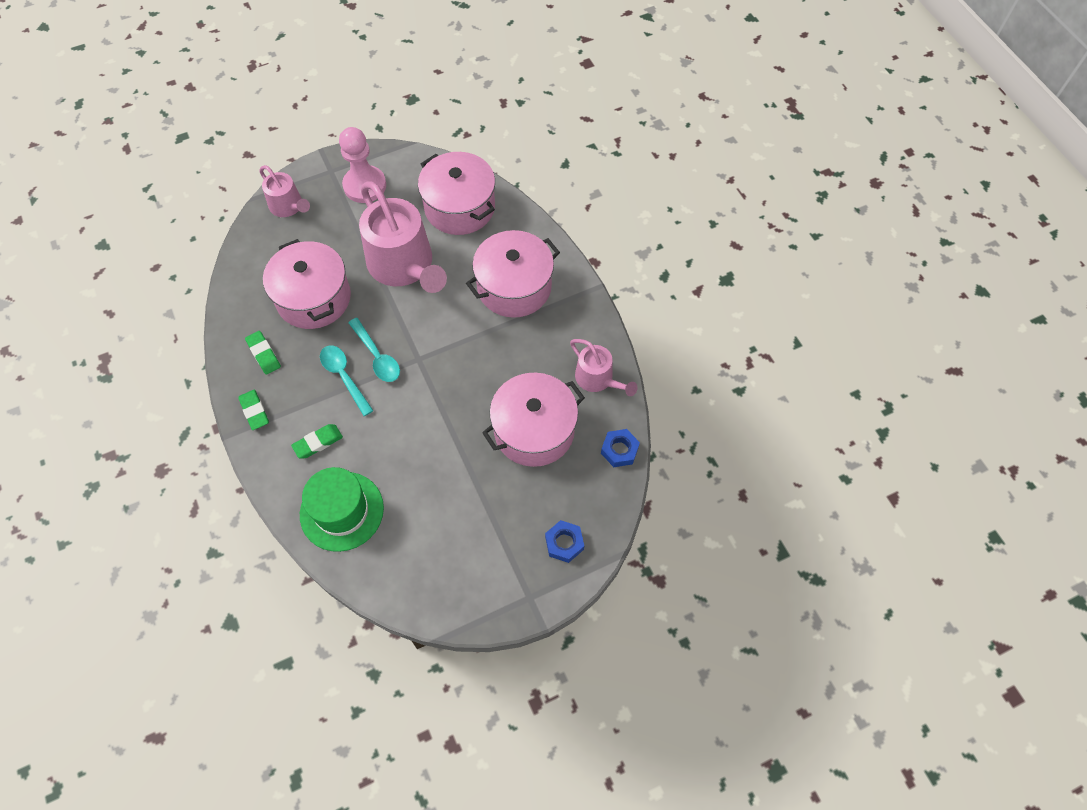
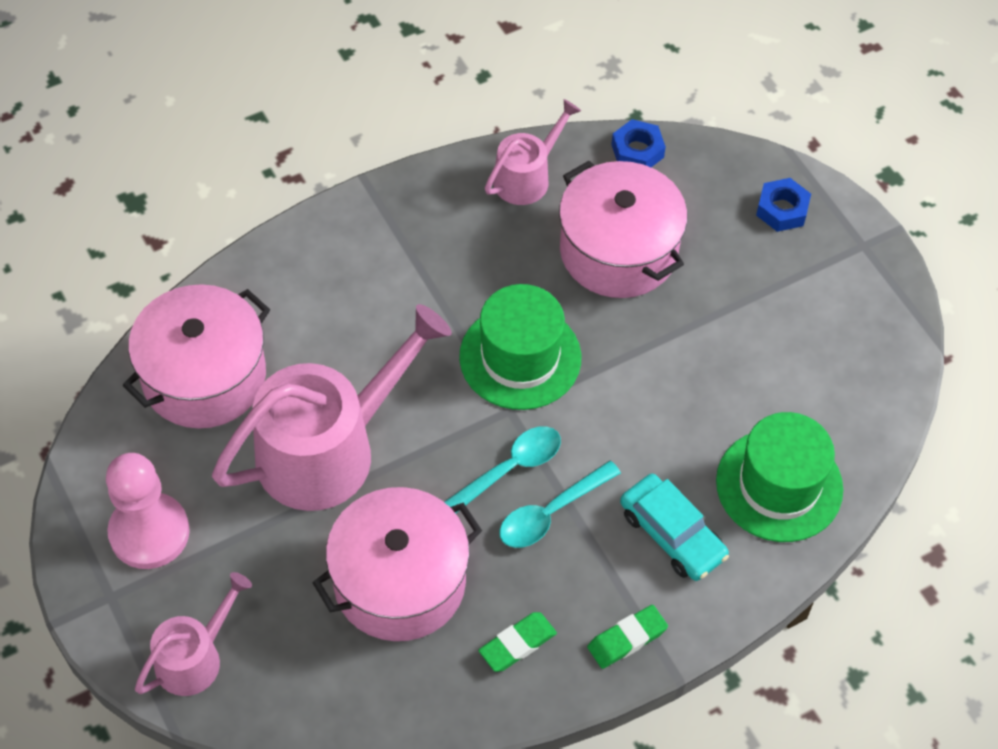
camera: 95 degrees left, 5 degrees down
(318, 443) = (672, 534): green eraser -> turquoise car
(456, 367) = (520, 357): none -> green hat
(514, 287) = (368, 288): pink pot -> none

